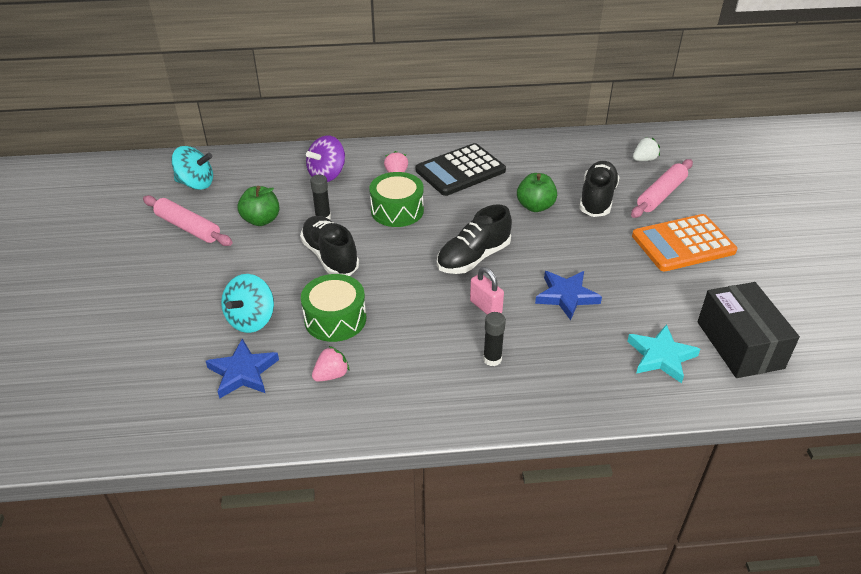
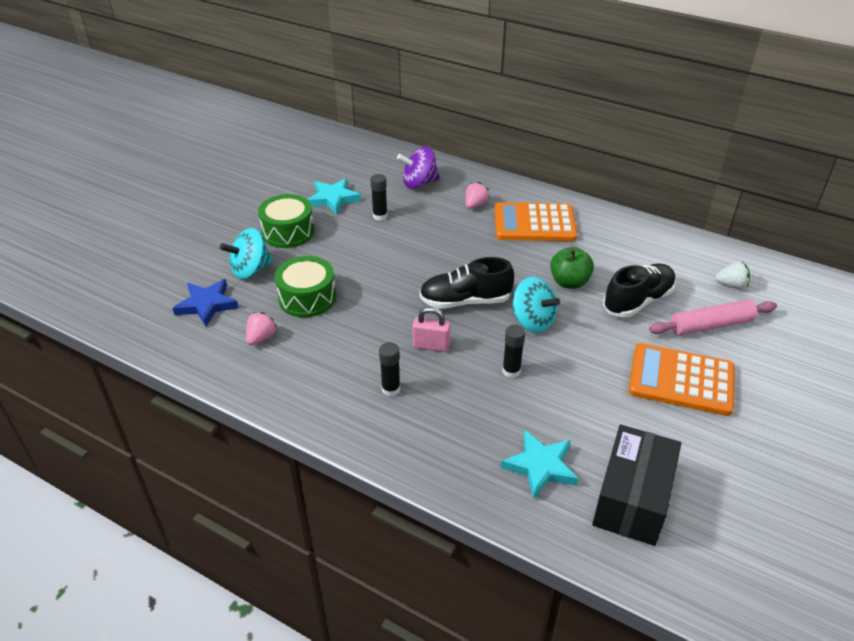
camera: 35 degrees right, 0 degrees up
(188, 227) = (278, 183): pink rolling pin -> none
(196, 184) = (316, 152): turquoise spinning top -> turquoise spinning top (532, 321)
(261, 220) = (333, 199): green apple -> turquoise star
(330, 257) = (353, 249): black shoe -> none
(331, 375) = (261, 337): pink strawberry -> pink strawberry turned 60 degrees counterclockwise
(397, 210) = (444, 234): green drum -> green drum (288, 232)
(460, 170) = (534, 223): black calculator -> orange calculator
(485, 307) = (431, 346): pink padlock -> pink padlock turned 75 degrees counterclockwise
(566, 296) = (511, 371): blue star -> black glue stick

